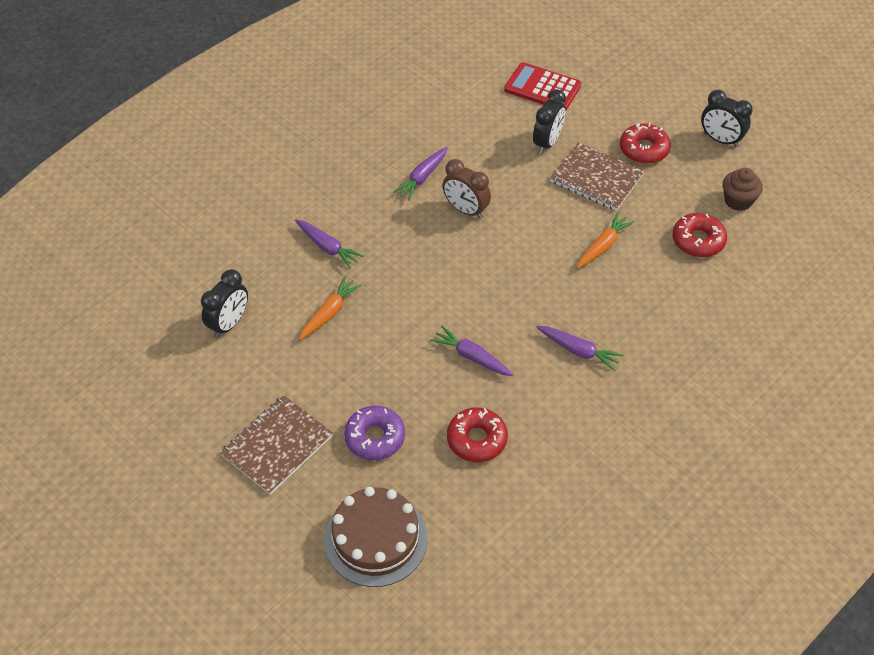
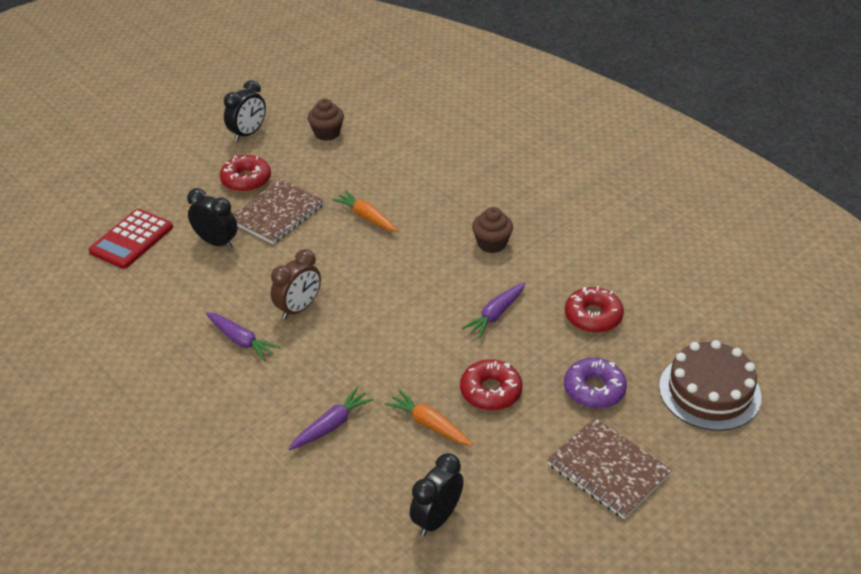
camera: 85 degrees left, 10 degrees down
(229, 324) = (437, 519): black clock -> black clock turned 90 degrees counterclockwise
(578, 351) = (492, 243): purple carrot -> brown cupcake
(698, 240) = (370, 161): red donut -> red donut (490, 391)

